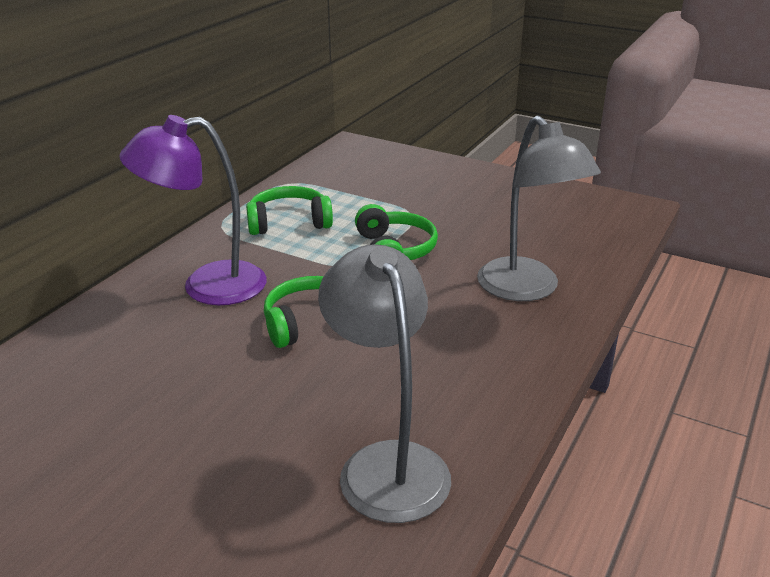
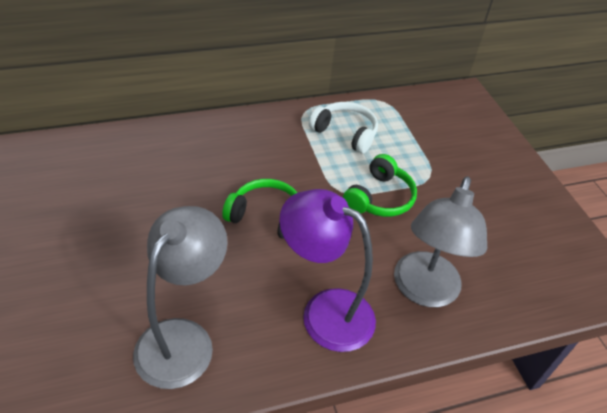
camera: 40 degrees right, 15 degrees up
(207, 286) = (246, 150): purple lamp -> purple lamp (324, 311)
(289, 222) = (345, 133): green headphones -> white headphones

